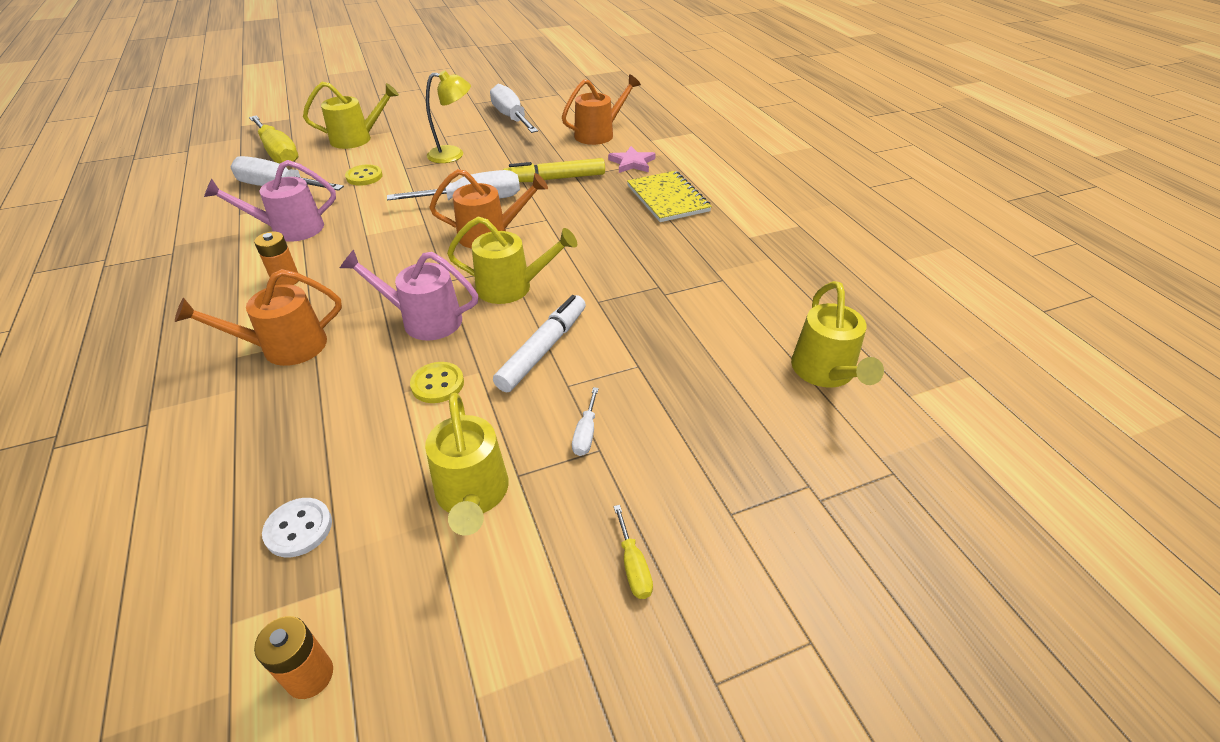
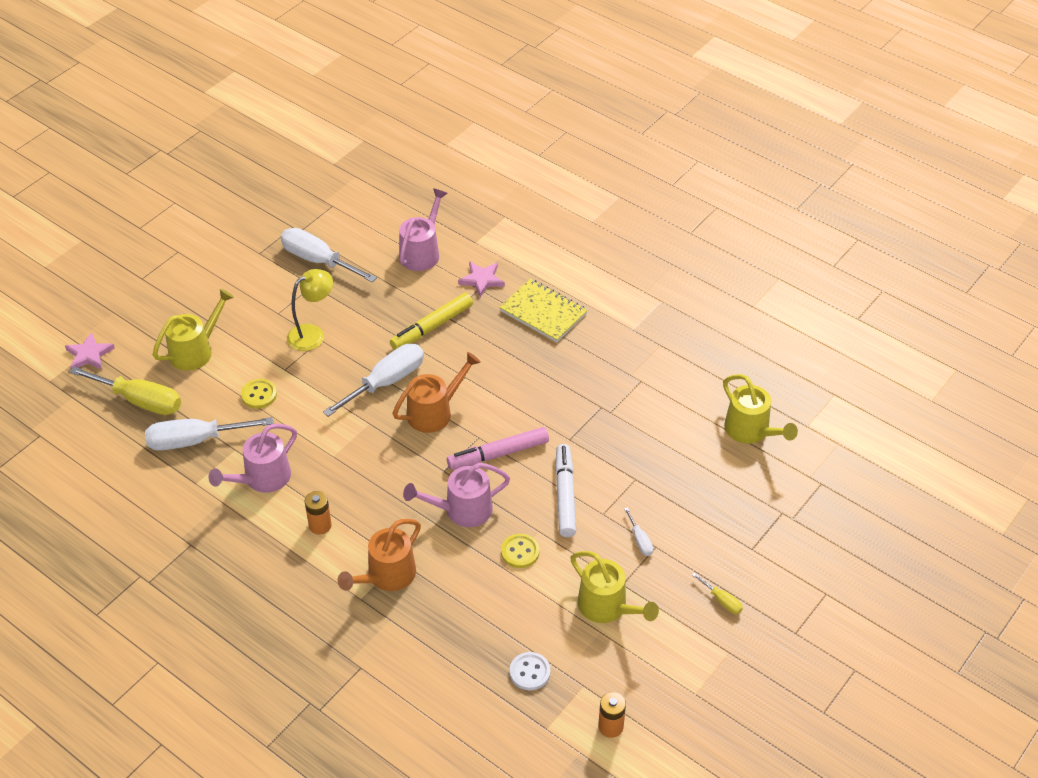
camera: 30 degrees left, 5 degrees up
(286, 120) = (89, 355): none -> pink star
(512, 287) = (498, 454): yellow watering can -> pink marker
(599, 134) = (422, 252): orange watering can -> pink watering can

